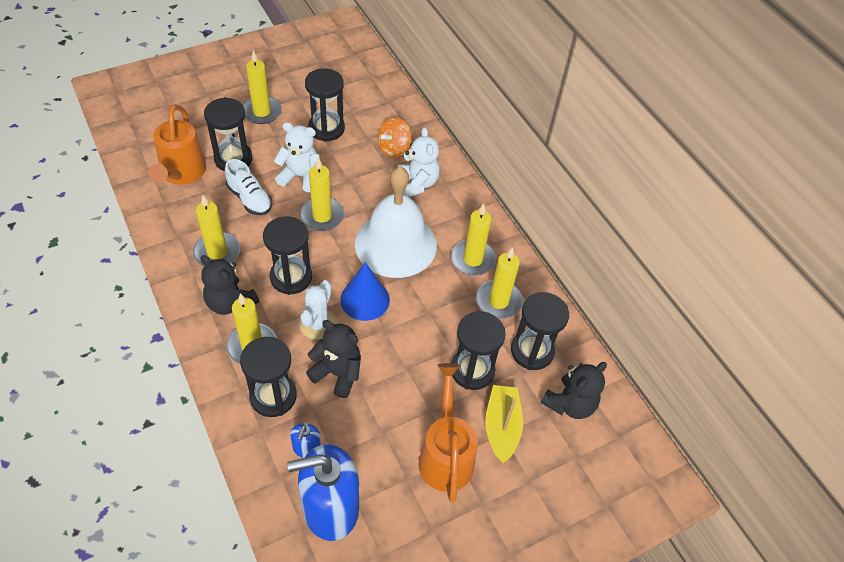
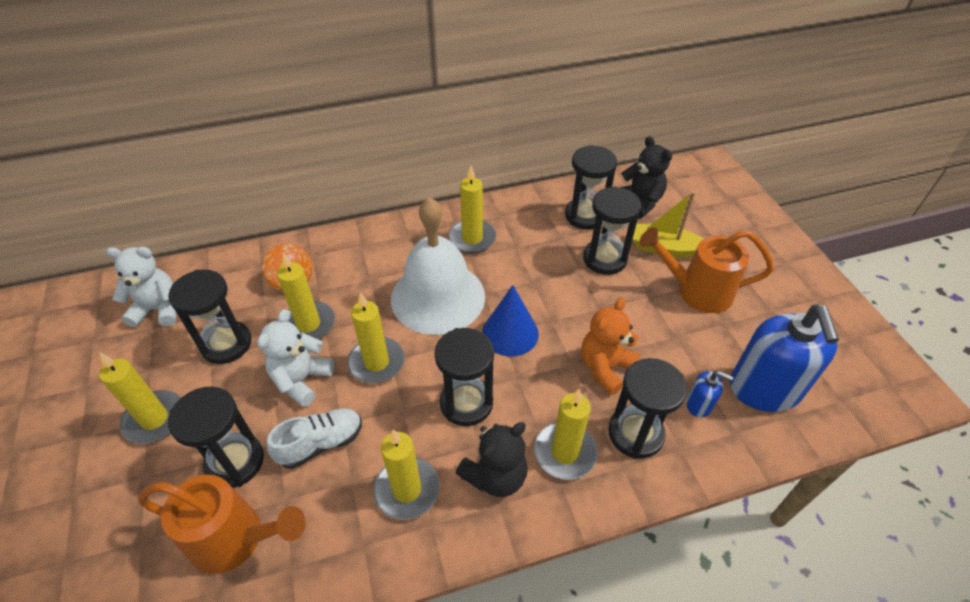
camera: 75 degrees left, 5 degrees down
(318, 324) = (539, 380): white cactus -> none
(337, 373) = (605, 368): black teddy bear -> orange teddy bear
(417, 183) = (355, 267): white teddy bear -> white teddy bear (158, 309)
(498, 301) = (526, 228): yellow candle -> yellow candle (308, 324)

